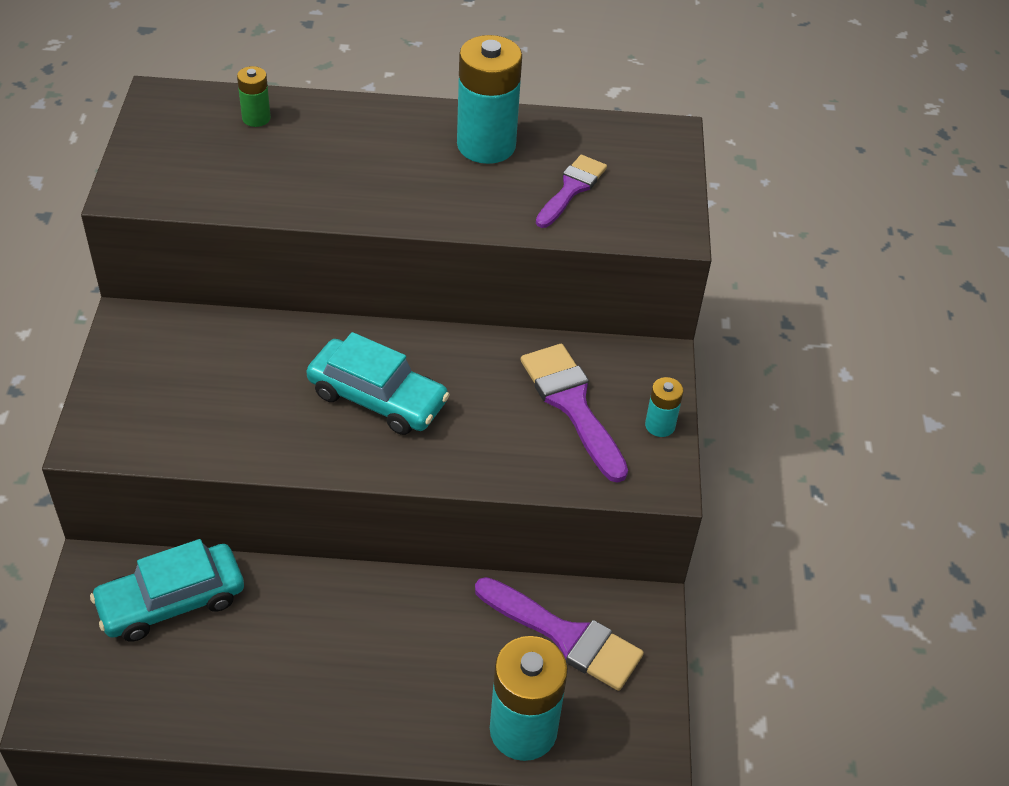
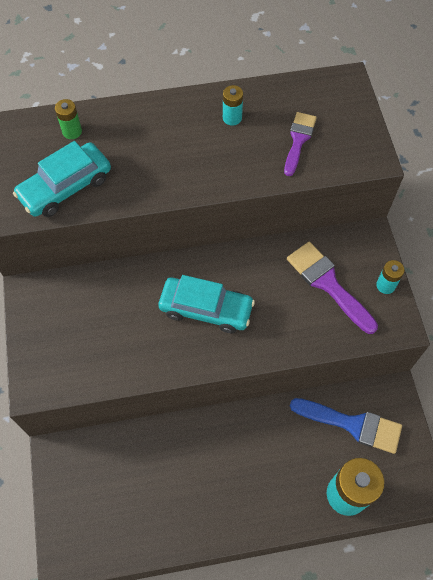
camera: 10 degrees left, 15 degrees up
(171, 601) = (110, 463): turquoise car -> turquoise car (65, 187)
(486, 145) = (232, 118): turquoise battery -> turquoise battery, size x0.48
(566, 636) = (352, 424): purple brush -> blue brush

